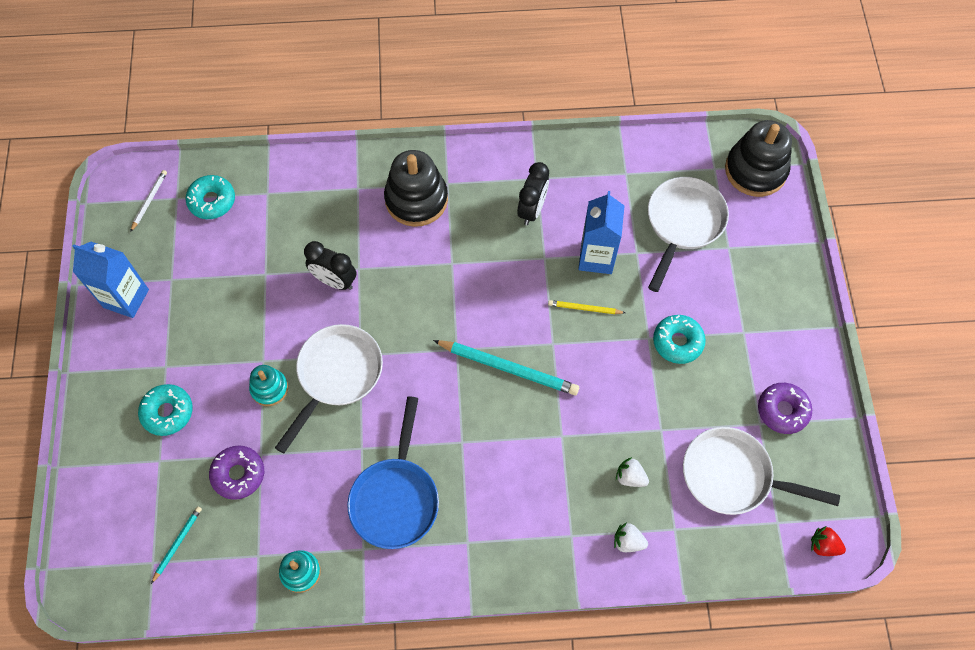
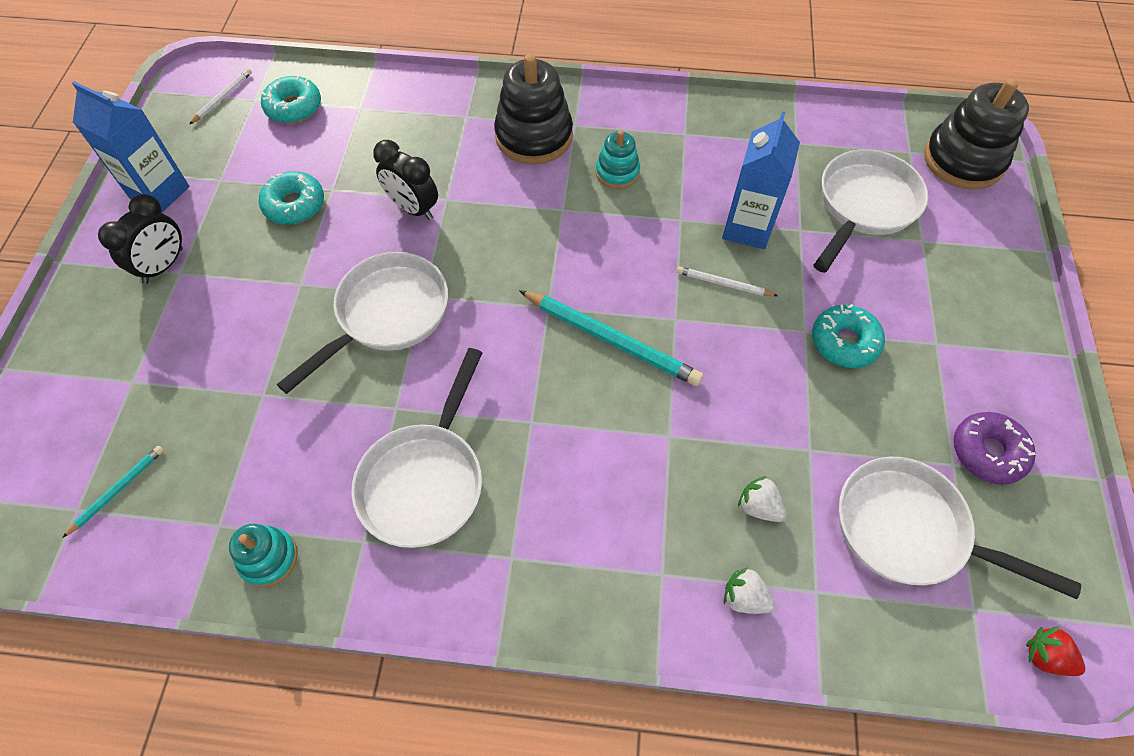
camera: 10 degrees right, 5 degrees down
(167, 412) = (163, 325): turquoise donut -> turquoise donut (294, 205)
(238, 474) = (226, 415): purple donut -> none
(269, 388) = (298, 317): turquoise stacking toy -> turquoise stacking toy (617, 172)
(396, 498) = (425, 480): blue pan -> white pan
(532, 210) = (673, 165): black clock -> black clock (164, 266)
(585, 308) = (724, 284): yellow pencil -> white pencil

